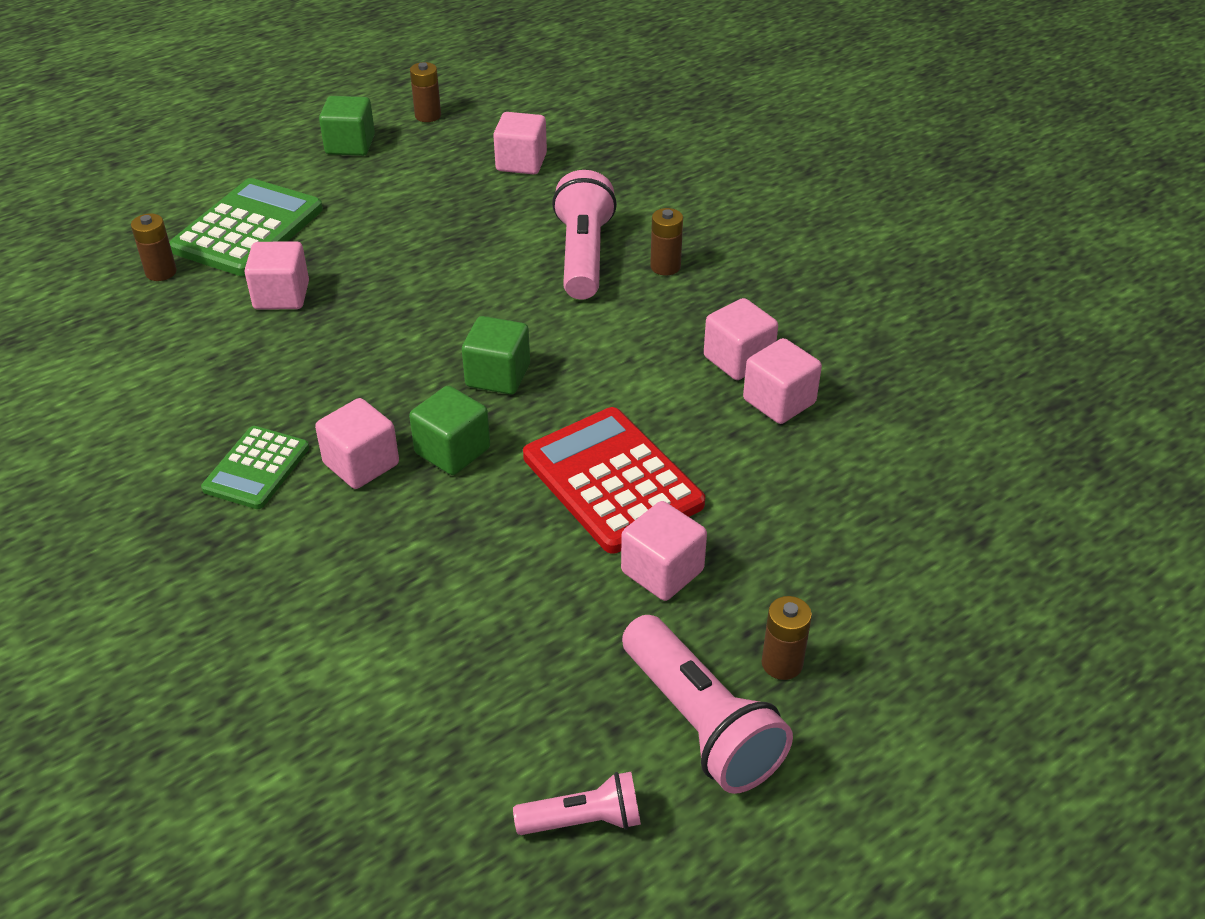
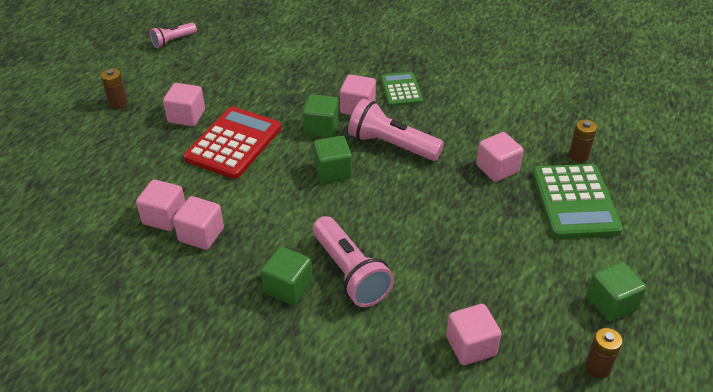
camera: 150 degrees right, 0 degrees up
(612, 480) = (233, 143): red calculator -> red calculator turned 90 degrees counterclockwise
(665, 266) = (288, 287): brown battery -> green cube
(700, 722) = (144, 76): pink flashlight -> pink flashlight (391, 145)

